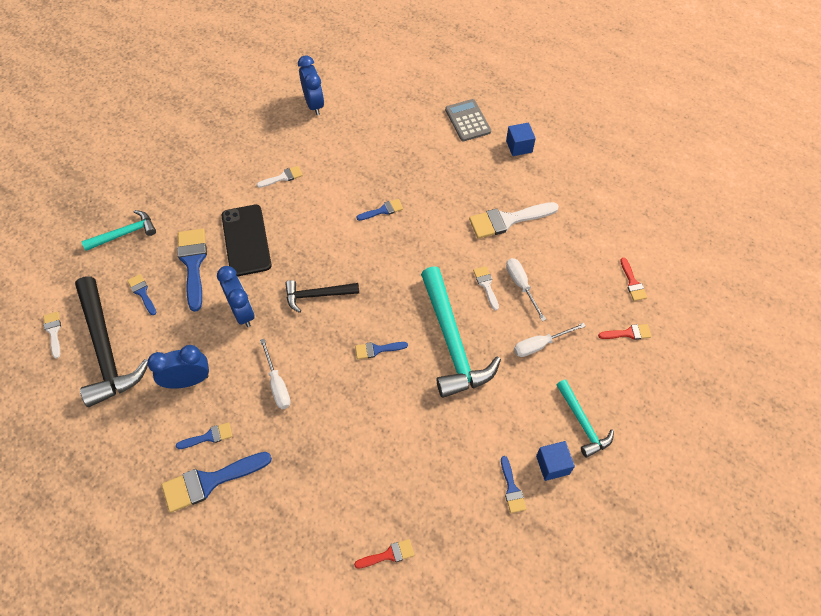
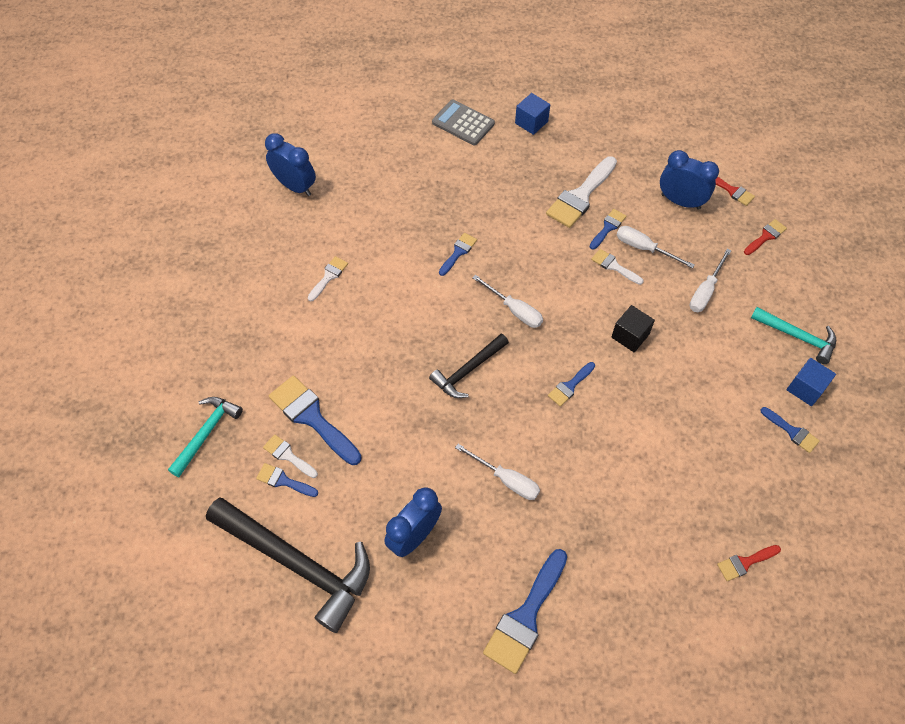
camera: 35 degrees left, 0 degrees up
(53, 332) = (220, 584): white brush -> white brush (288, 455)
(209, 436) = (485, 575): blue brush -> blue brush (608, 227)
(242, 312) = (408, 433): blue clock -> blue clock (680, 201)
(246, 240) = (347, 361): black phone -> none
(386, 273) = (514, 310): none -> white screwdriver
(388, 554) = (745, 563): red brush -> red brush turned 150 degrees counterclockwise
(452, 342) = (630, 336): turquoise hammer -> black cube

